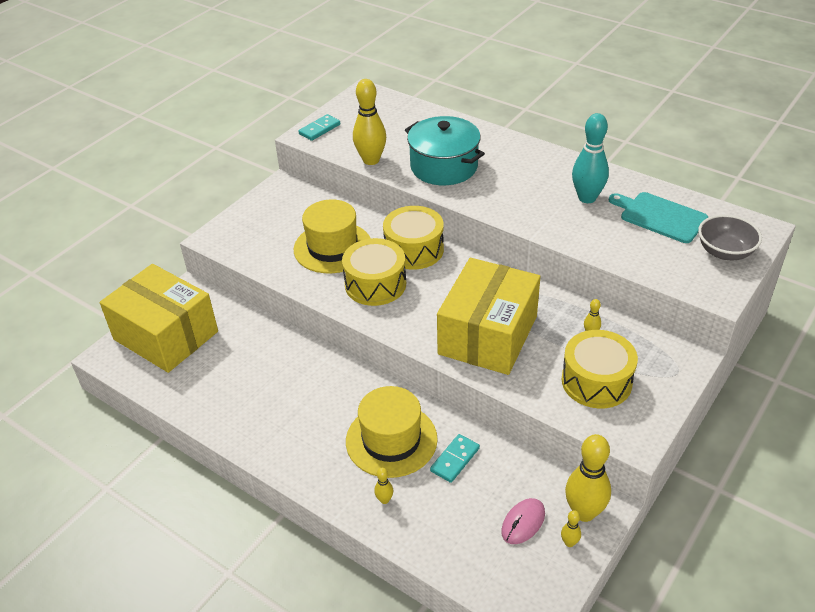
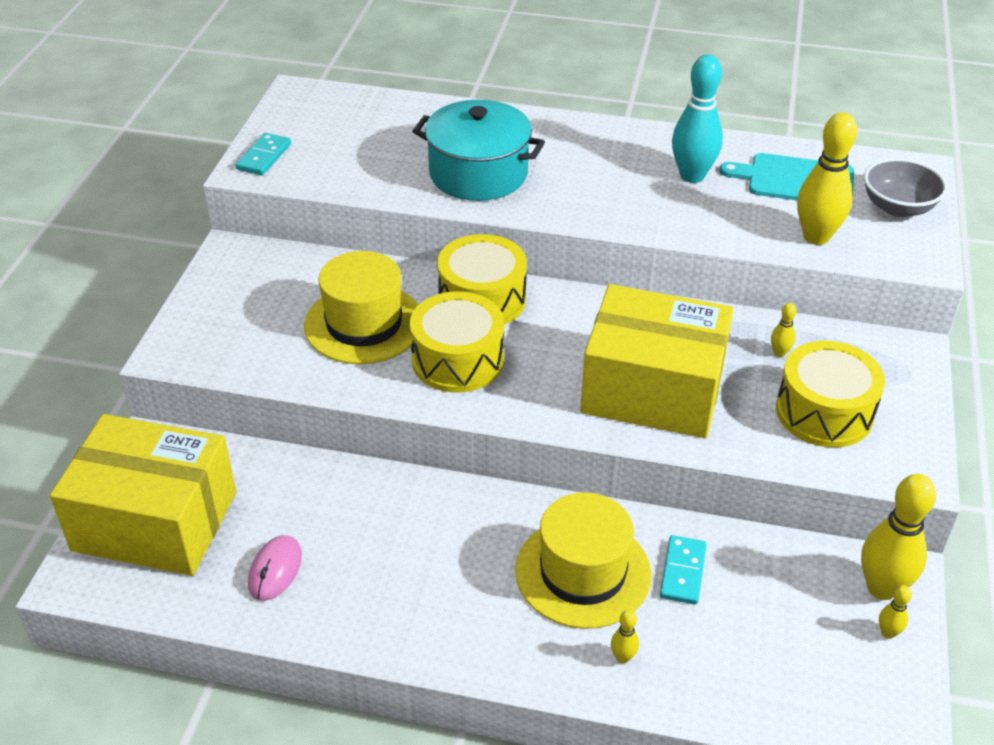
camera: 25 degrees left, 0 degrees up
(371, 160) = (369, 185): yellow bowling pin -> yellow bowling pin (816, 237)
(488, 335) = (652, 389): yellow box -> yellow box turned 75 degrees counterclockwise
(523, 522) = (817, 626): pink mouse -> pink mouse (275, 570)

